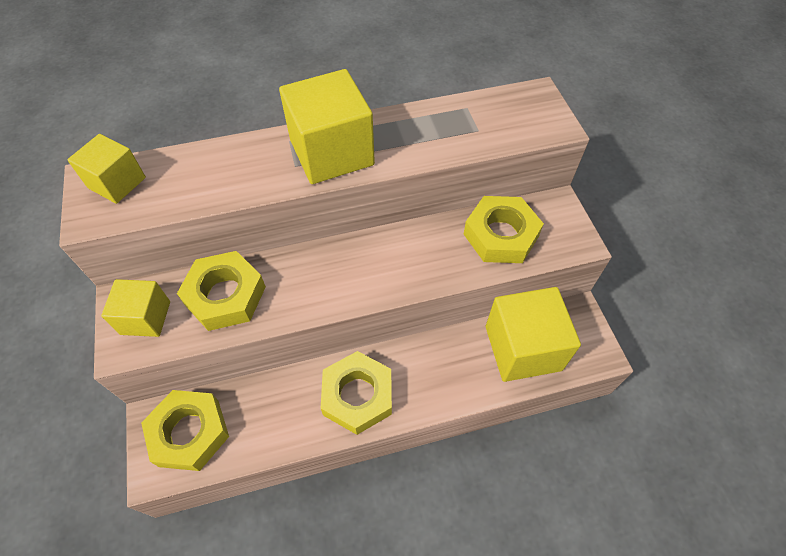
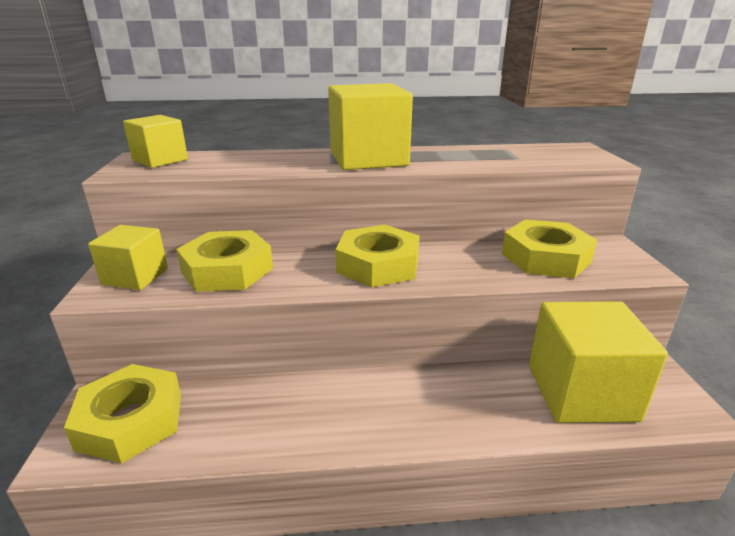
camera: 10 degrees right, 30 degrees down
(357, 395) = (355, 412): yellow nut -> yellow nut (378, 265)

